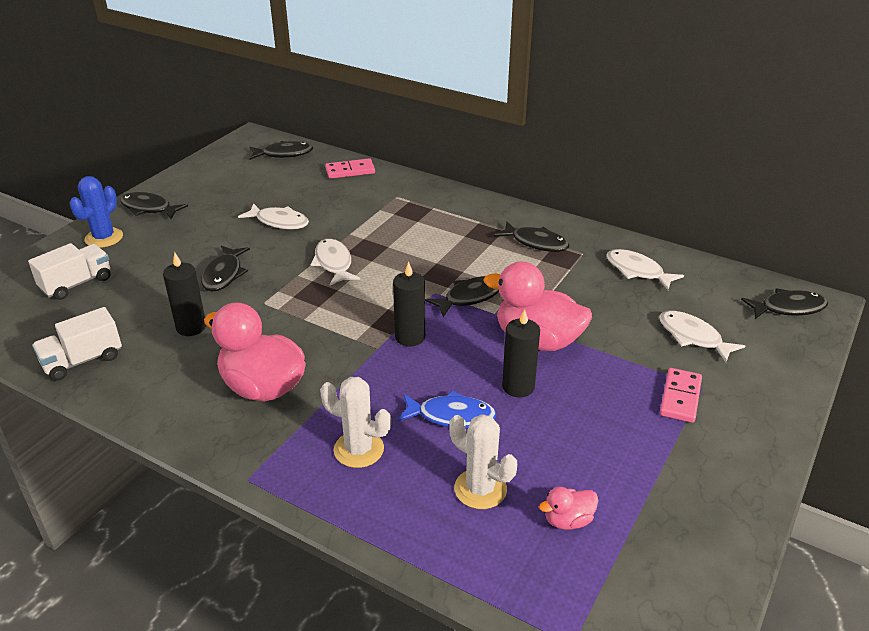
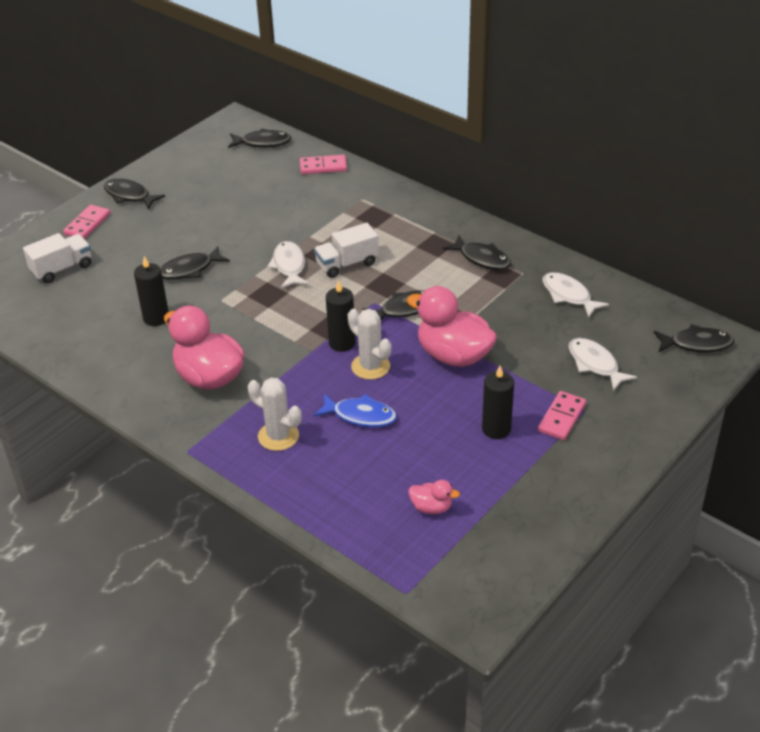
camera: 10 degrees right, 5 degrees up
(82, 360) = (64, 340): white truck -> white truck (347, 264)
(104, 238) = (87, 224): blue cactus -> pink domino
(224, 274) = (190, 269): black fish -> black fish turned 45 degrees clockwise
(279, 222) = (246, 219): white fish -> none
(480, 489) = (368, 477): white cactus -> white cactus (370, 366)
(518, 387) = (424, 396): black candle -> black candle (496, 429)
(568, 520) = (431, 507): pink duck -> pink duck turned 150 degrees counterclockwise

